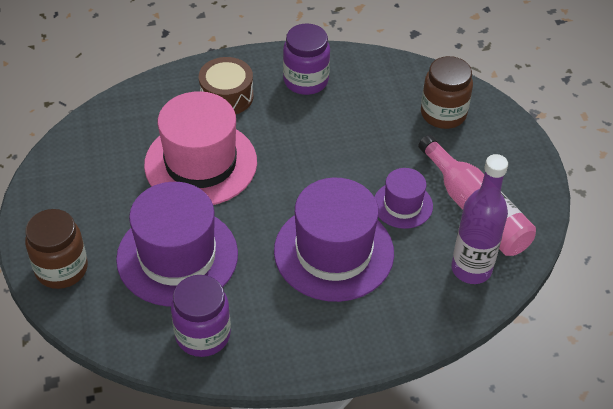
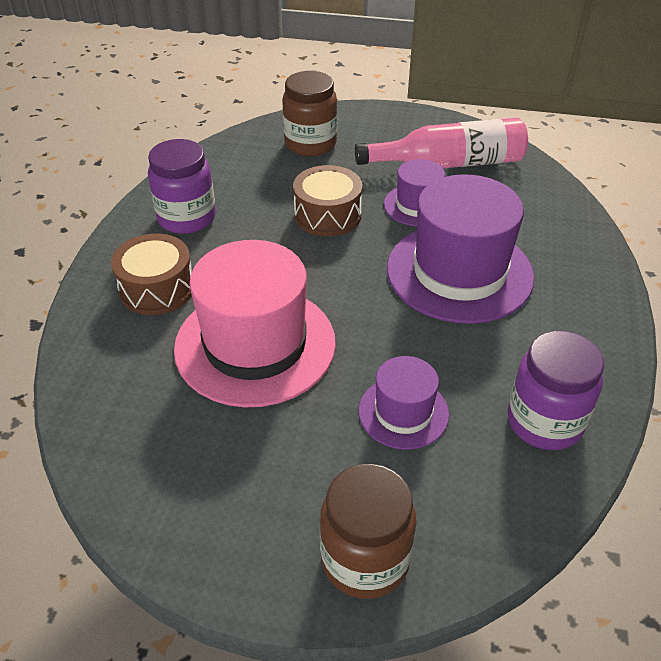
camera: 65 degrees left, 5 degrees down
(177, 256) = (403, 412): purple hat -> purple hat, size x0.52
(356, 155) = (327, 215): none -> brown drum
(471, 269) = (522, 189): purple bottle -> none

